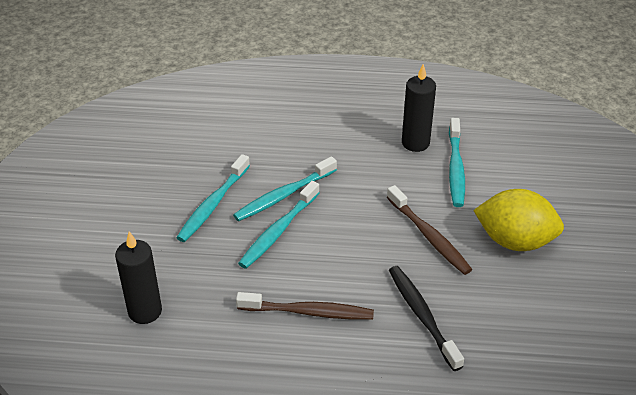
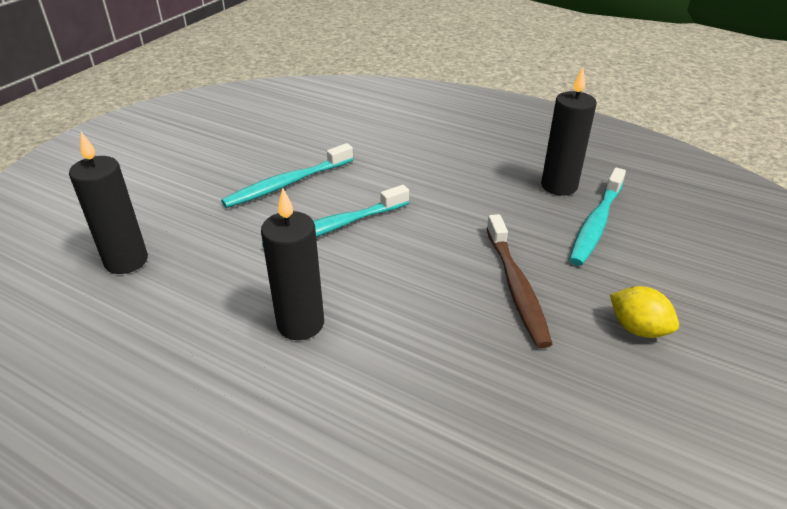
camera: 25 degrees right, 5 degrees down
(283, 195) = (368, 196): turquoise toothbrush -> none
(309, 312) = (300, 324): brown toothbrush -> black candle
(422, 316) = (445, 381): black toothbrush -> none
(514, 241) = (638, 329): yellow lemon -> yellow lemon, size x0.53

